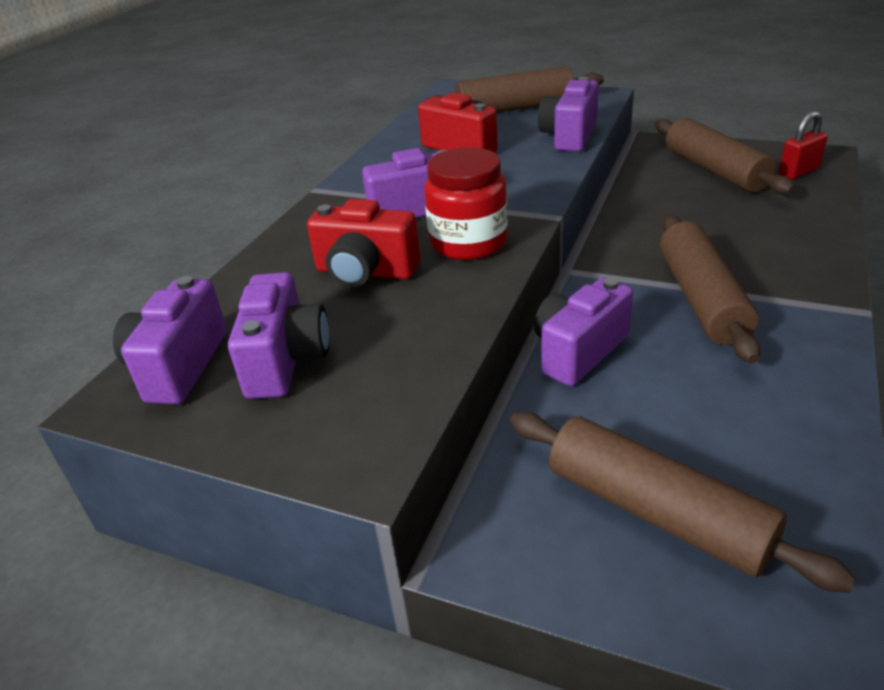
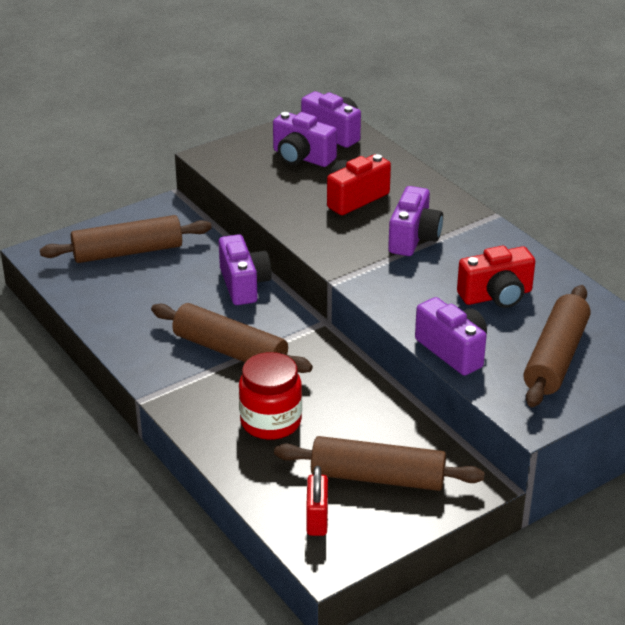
camera: 120 degrees right, 0 degrees up
(468, 243) = (343, 239): red jar -> red jar (271, 421)

